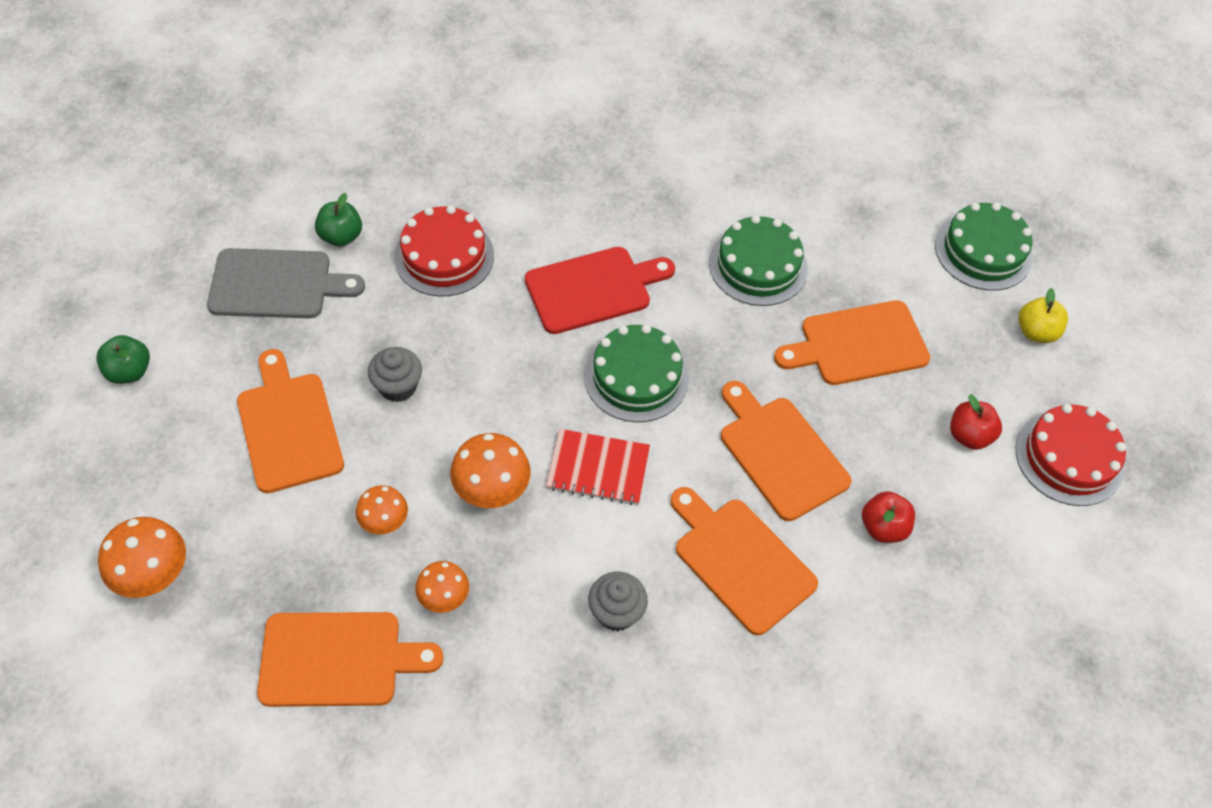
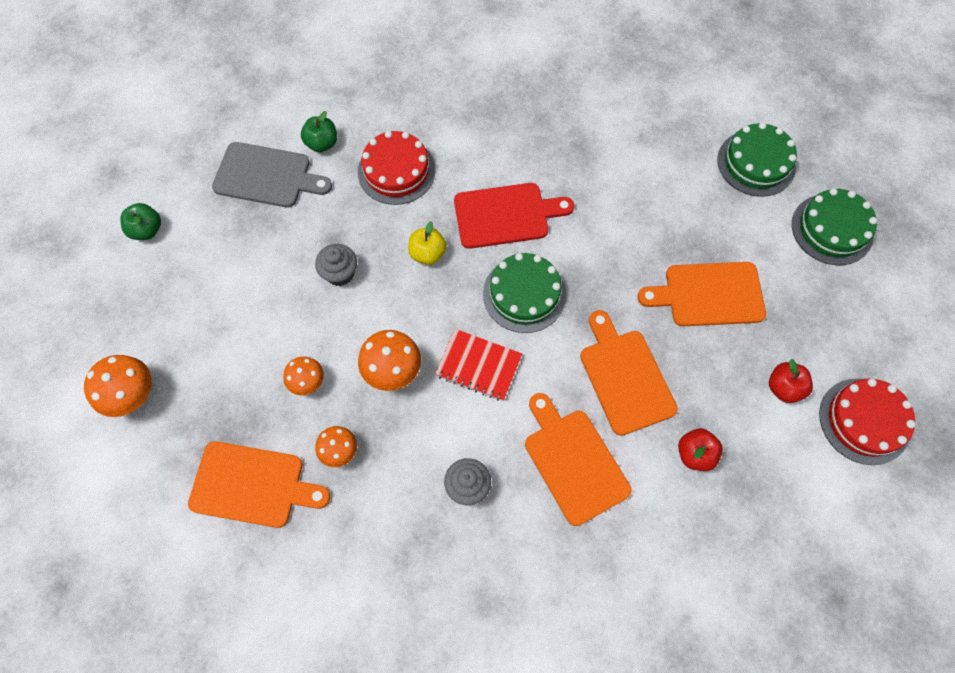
camera: 15 degrees right, 10 degrees up
(289, 427) = (253, 293): orange cutting board -> none
(758, 266) = (641, 215): green cake -> green cake (756, 163)
(1036, 332) = (861, 307): yellow apple -> yellow apple (427, 254)

